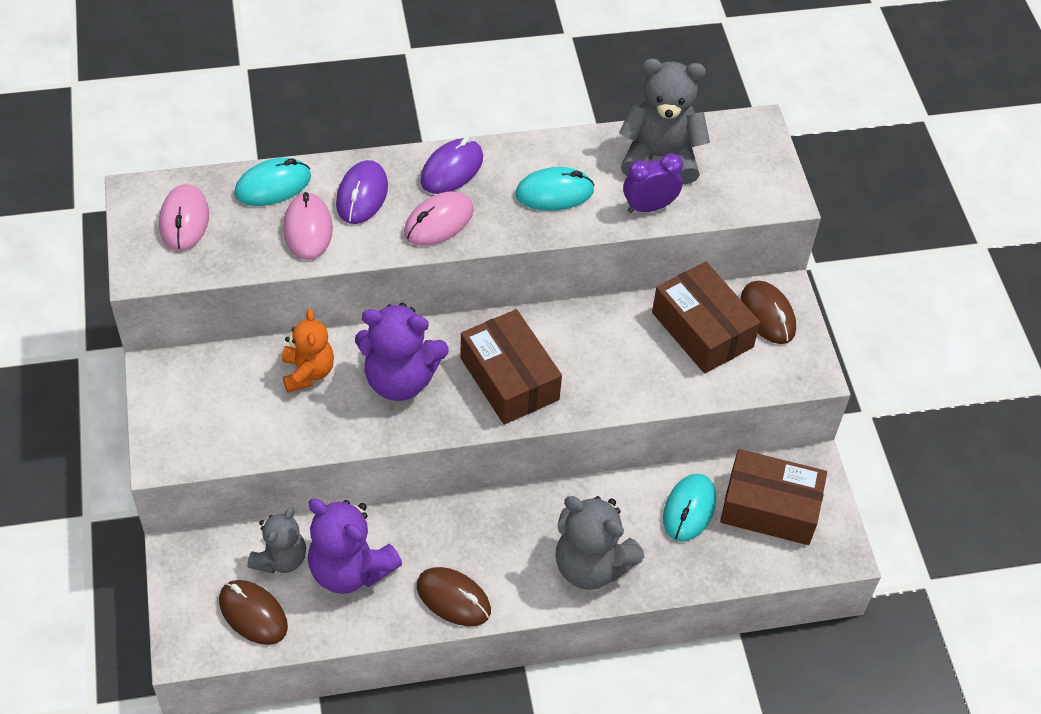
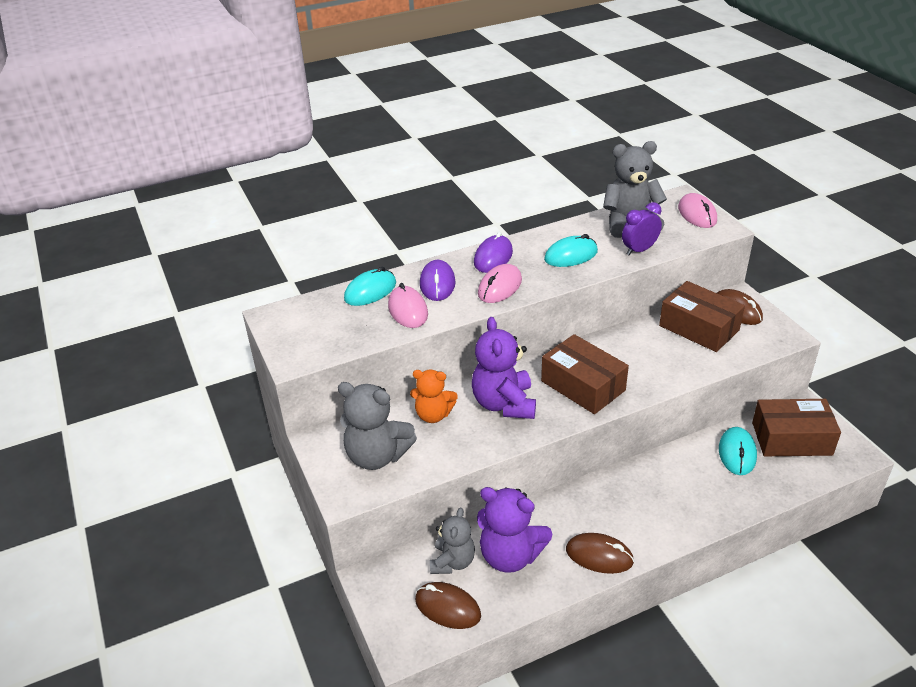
camera: 10 degrees left, 15 degrees down
(184, 220) = (313, 324): pink mouse -> pink mouse (697, 214)
(308, 372) = (433, 415): orange teddy bear -> orange teddy bear turned 120 degrees clockwise
(400, 379) = (504, 404): purple teddy bear -> purple teddy bear turned 90 degrees clockwise
(591, 565) = (689, 507): grey teddy bear -> grey teddy bear (377, 456)

